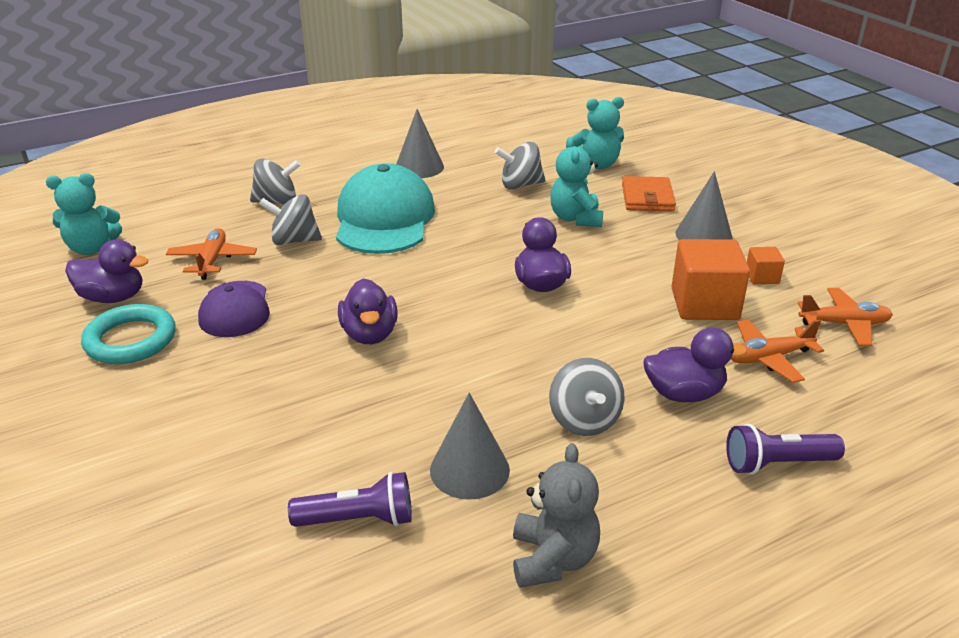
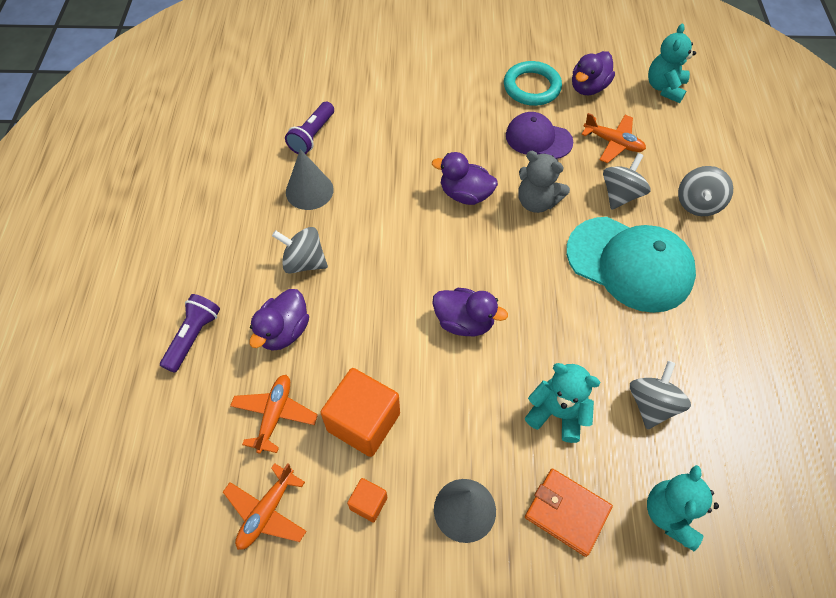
camera: 120 degrees right, 25 degrees up
(419, 167) = (731, 334): grey cone -> none
(553, 559) = (227, 195): grey teddy bear -> grey teddy bear (536, 202)

